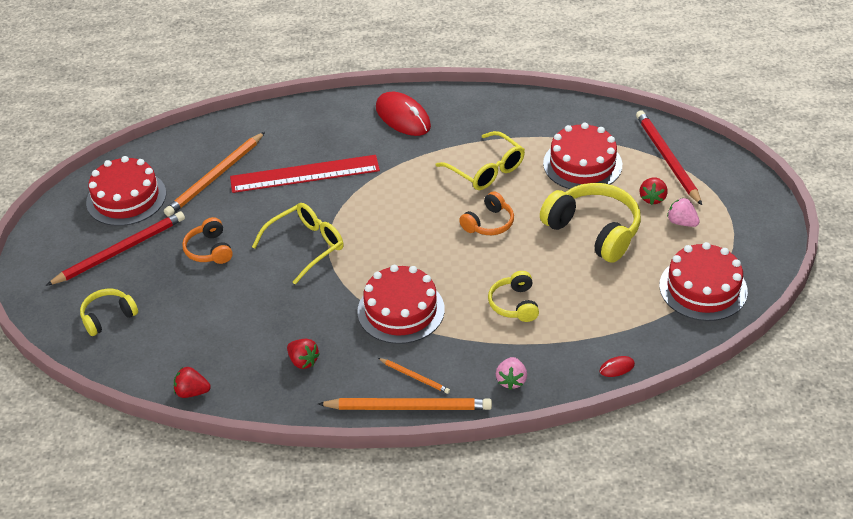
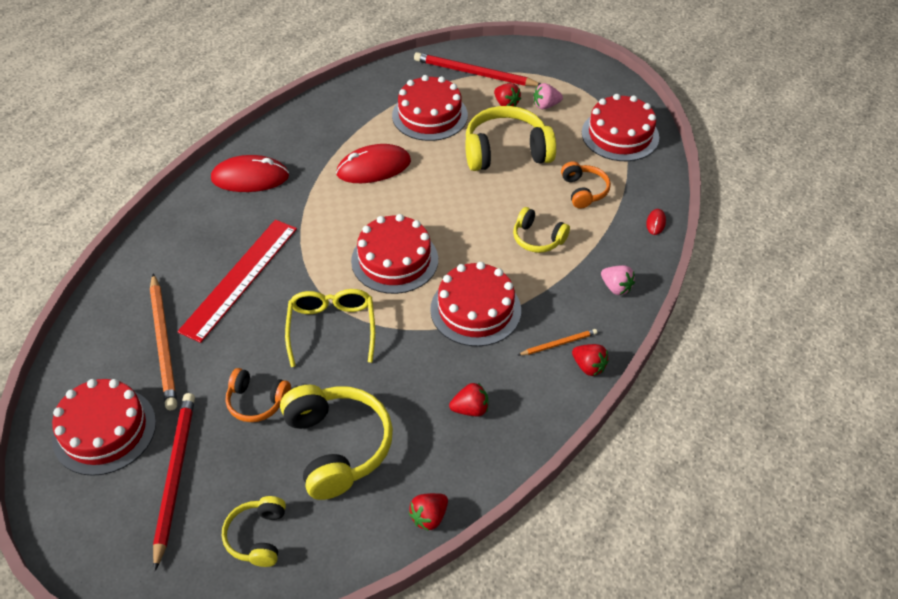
camera: 55 degrees left, 5 degrees up
(208, 311) = (337, 446): none -> yellow headphones
(404, 238) = (394, 260): none -> red cake
(409, 407) = (588, 367): orange pencil -> red strawberry
(486, 170) = (374, 167): yellow glasses -> red mouse
(489, 223) = (434, 201): orange headphones -> orange headphones (584, 191)

